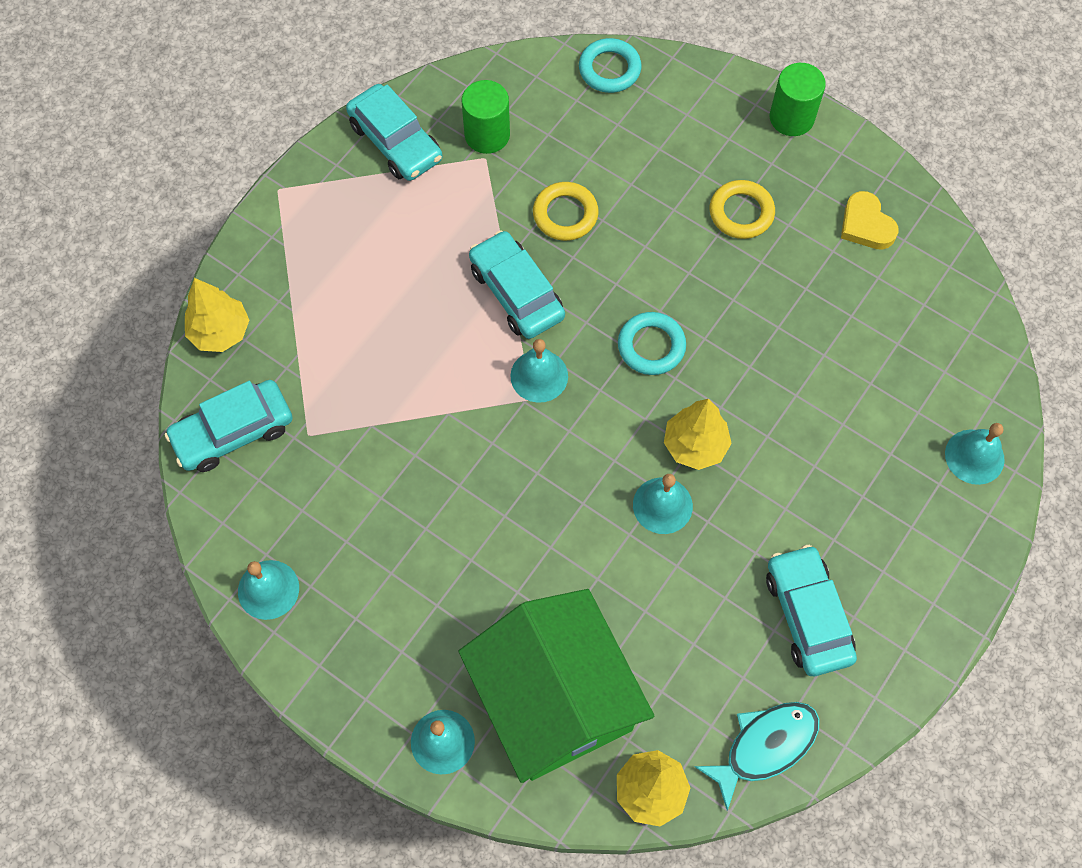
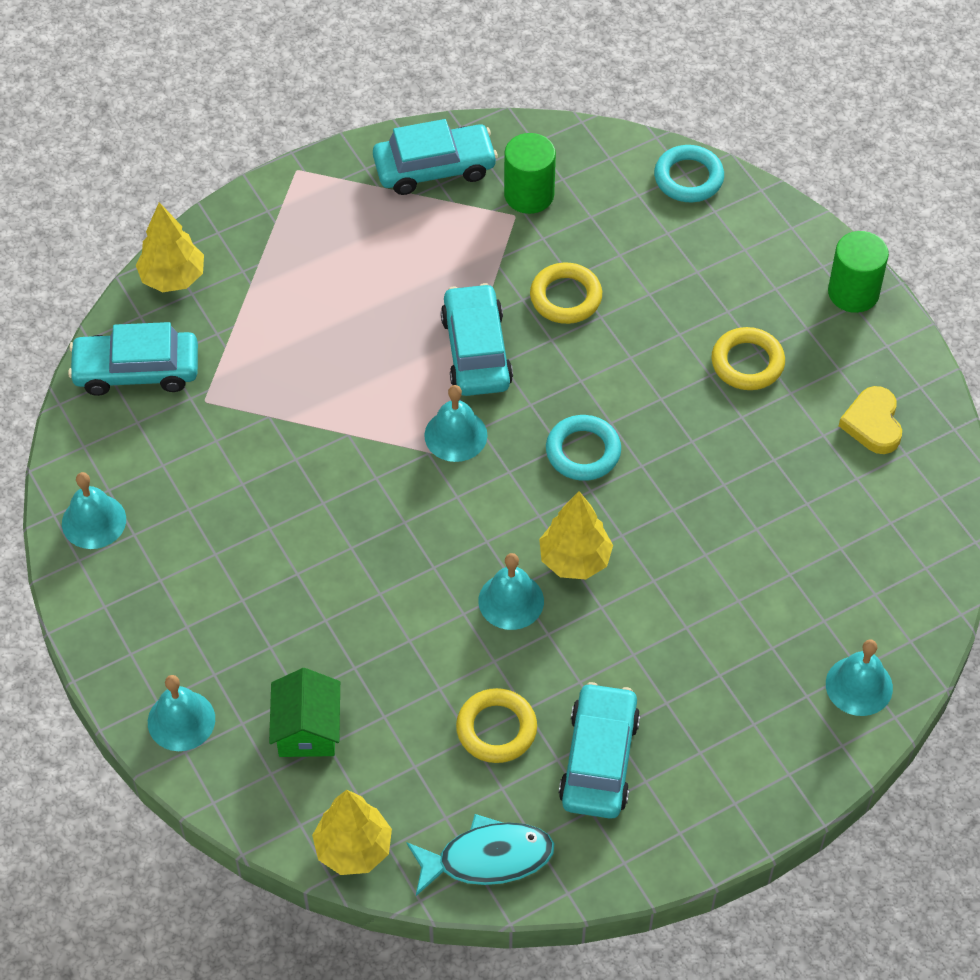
camera: 25 degrees right, 10 degrees down
(395, 141) = (434, 168): turquoise car -> turquoise car turned 90 degrees counterclockwise
(554, 699) = (307, 729): green house -> green house, size x0.46
(711, 626) = (496, 729): none -> yellow ring

